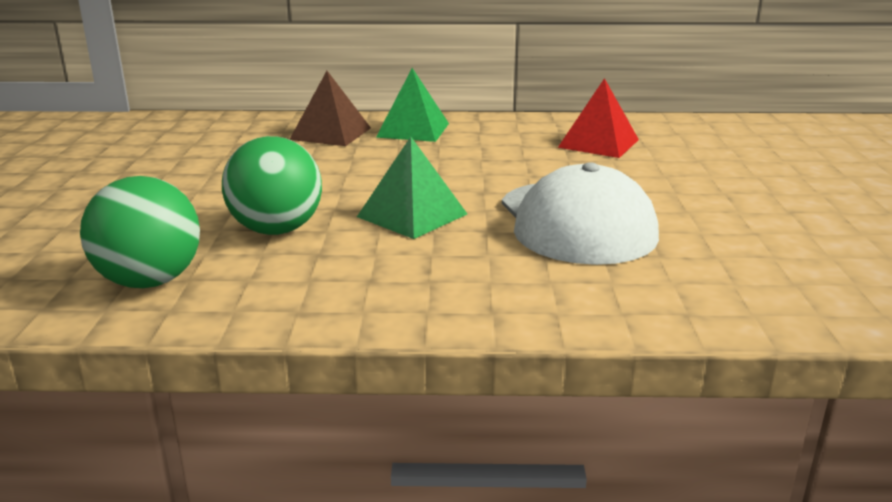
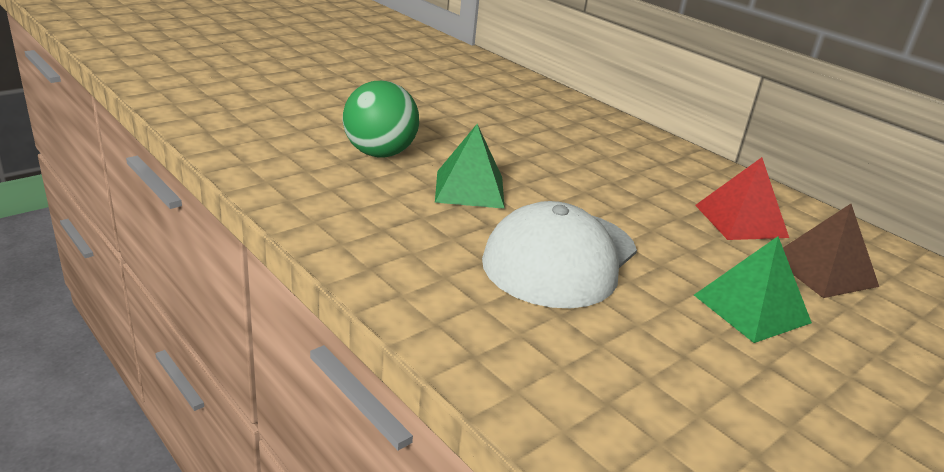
camera: 45 degrees right, 5 degrees up
(150, 281) = (268, 145): green ball -> none
(330, 133) = (552, 113): brown pyramid -> brown pyramid (823, 271)
(413, 130) = (614, 138): green pyramid -> green pyramid (751, 309)

